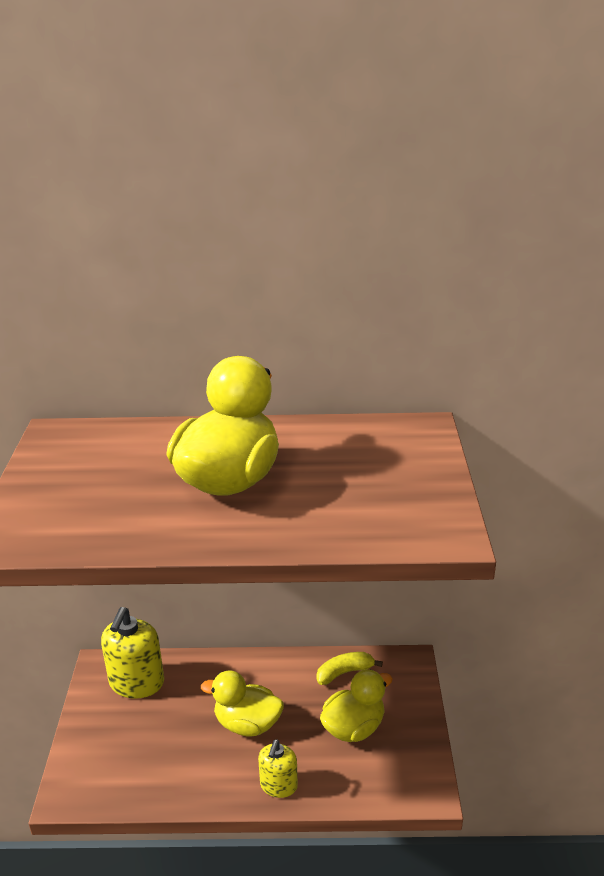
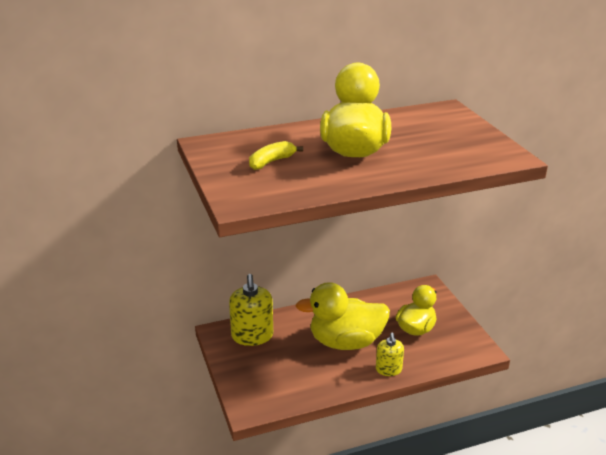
camera: 20 degrees left, 0 degrees up
(247, 724) = (346, 342): yellow duck -> yellow duck, size x1.54
(345, 672) = (390, 300): yellow banana -> yellow banana (271, 162)

